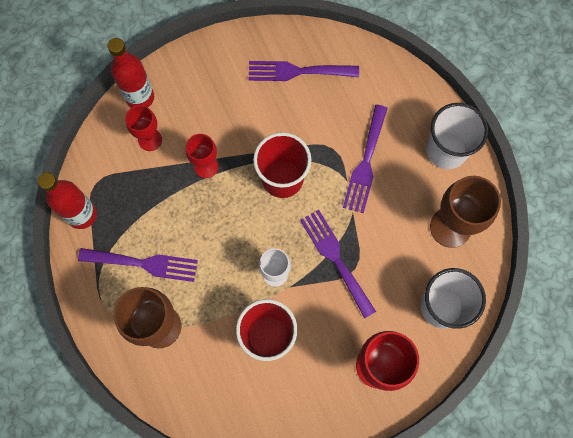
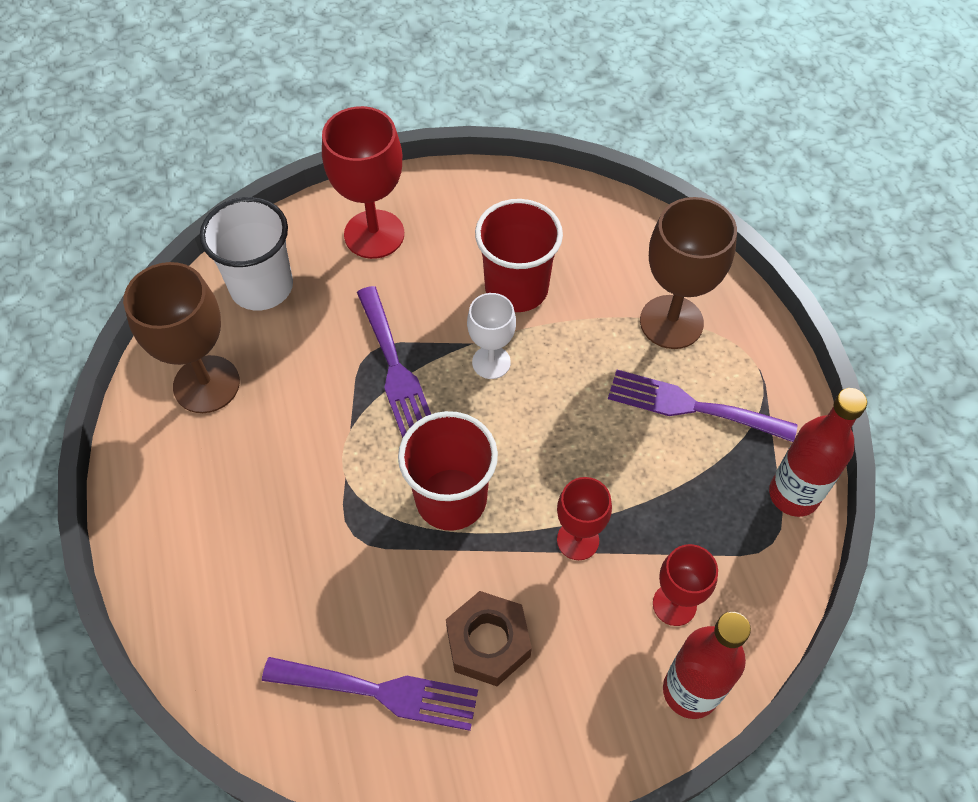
camera: 170 degrees left, 15 degrees down
(247, 104) = (488, 643): none -> brown nut
(365, 163) = (306, 500): purple fork -> none
(446, 150) = (164, 500): white cup -> none

